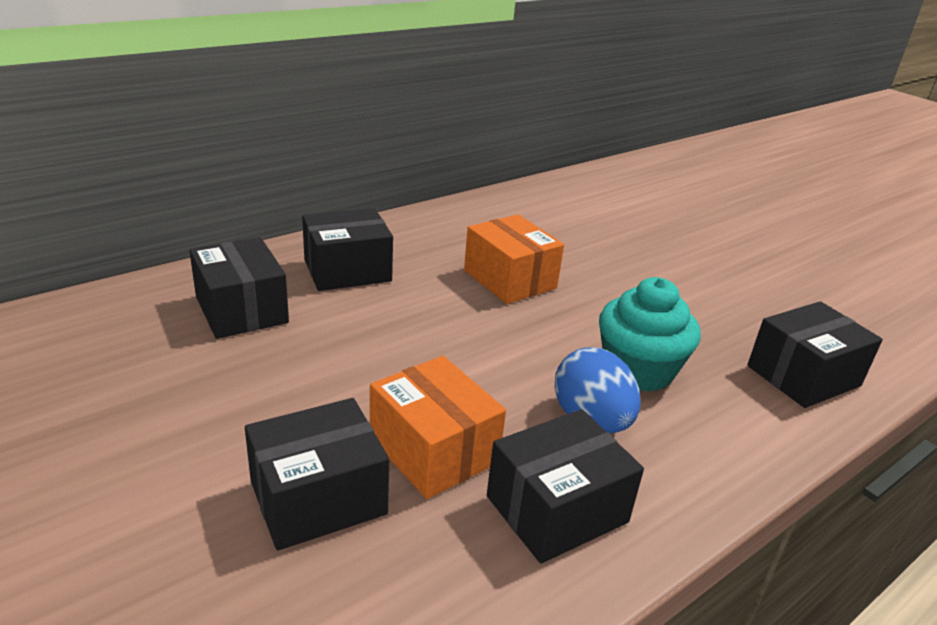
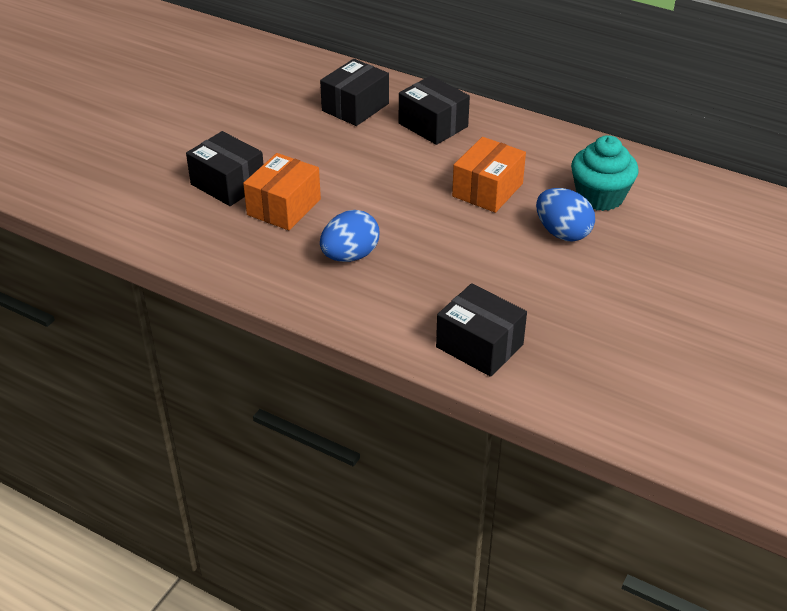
camera: 70 degrees right, 10 degrees up
(557, 509) = (267, 257): black box -> none
(614, 264) = (562, 233): none -> blue egg
(638, 370) = (420, 266): turquoise cupcake -> turquoise cupcake (600, 197)

